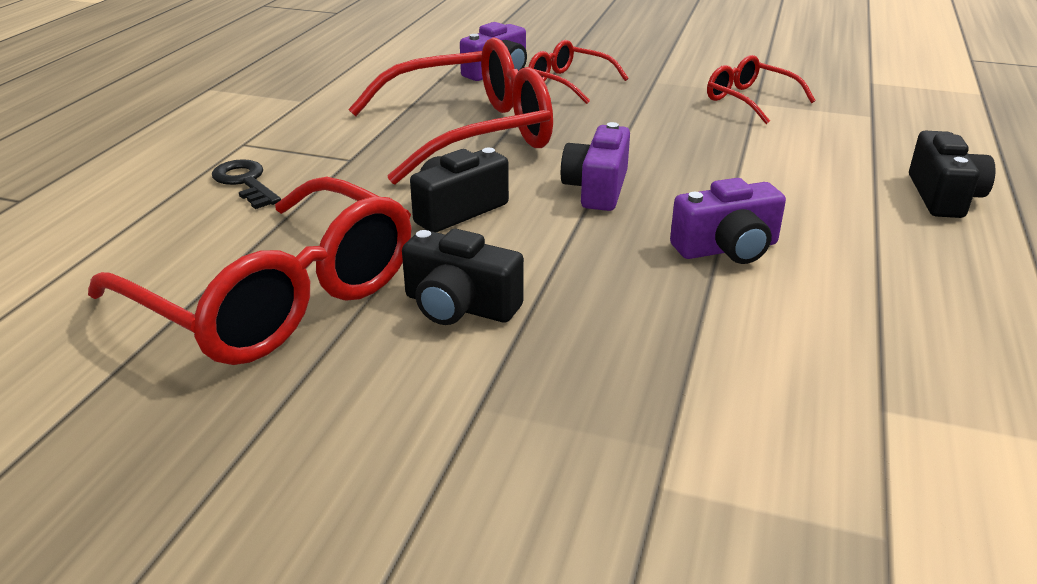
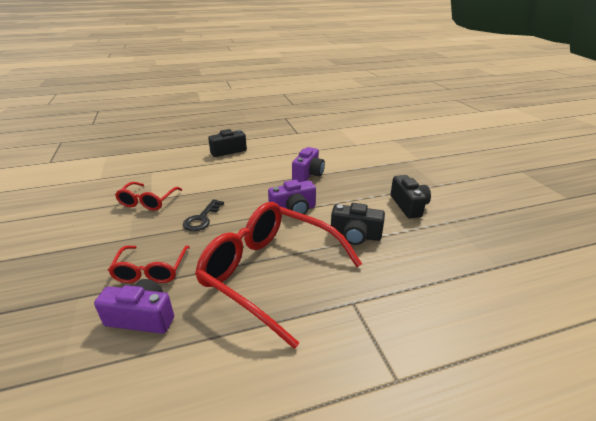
camera: 125 degrees left, 0 degrees up
(245, 182) = (429, 329): black key -> black key (202, 218)
(277, 298) = (468, 245): red glasses -> none
(727, 248) = (308, 174): purple camera -> purple camera turned 75 degrees clockwise

